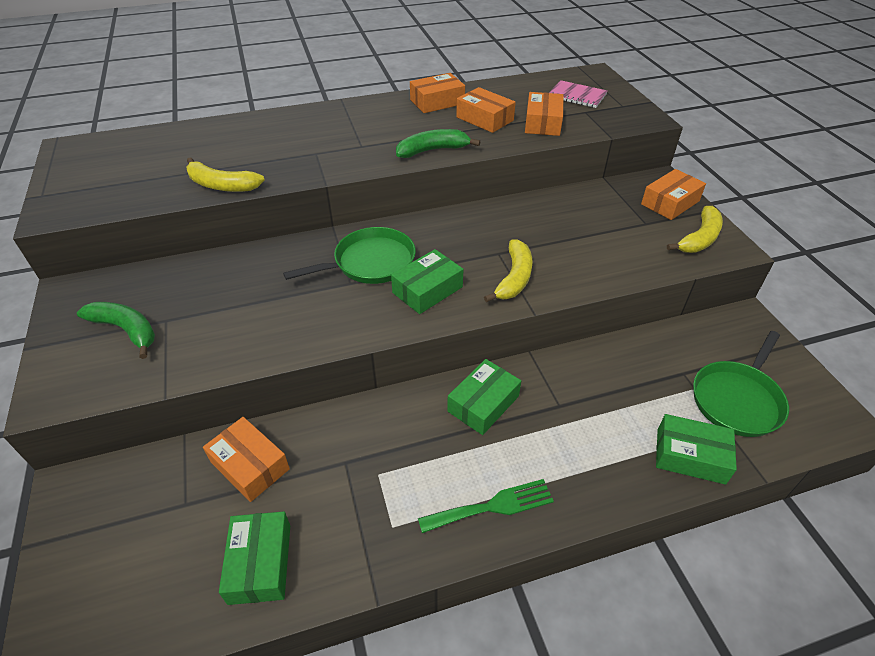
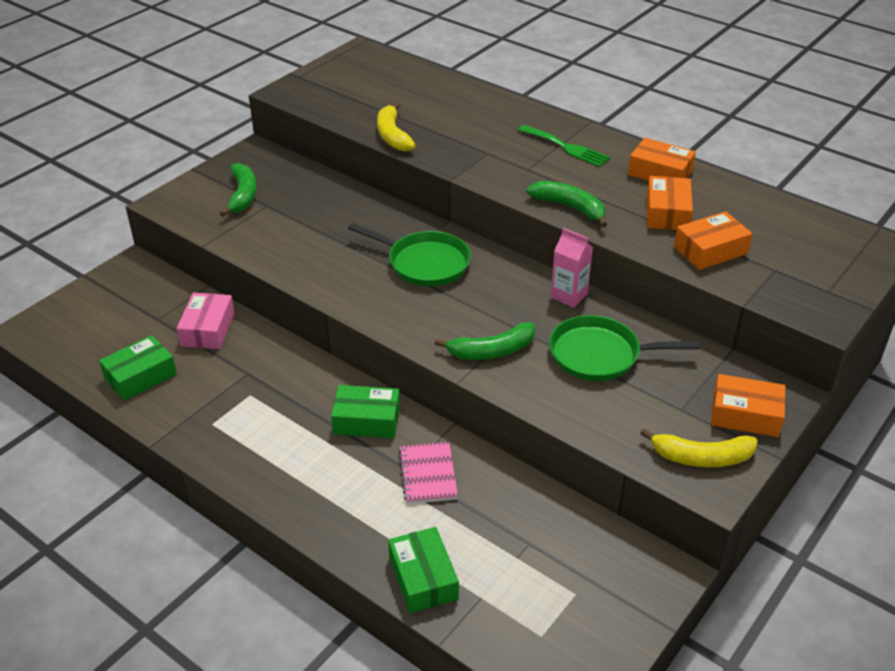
camera: 55 degrees right, 5 degrees down
(250, 465) = (208, 329): orange box -> pink box
(427, 290) = (423, 309): green box -> none
(486, 213) = (569, 296): none -> pink carton
(492, 506) = (269, 469): green fork -> green fork (566, 147)
(514, 278) = (491, 351): yellow banana -> green banana
(577, 96) = (804, 252): pink notebook -> pink notebook (428, 474)
(737, 400) = (529, 595): green pan -> green pan (599, 355)

